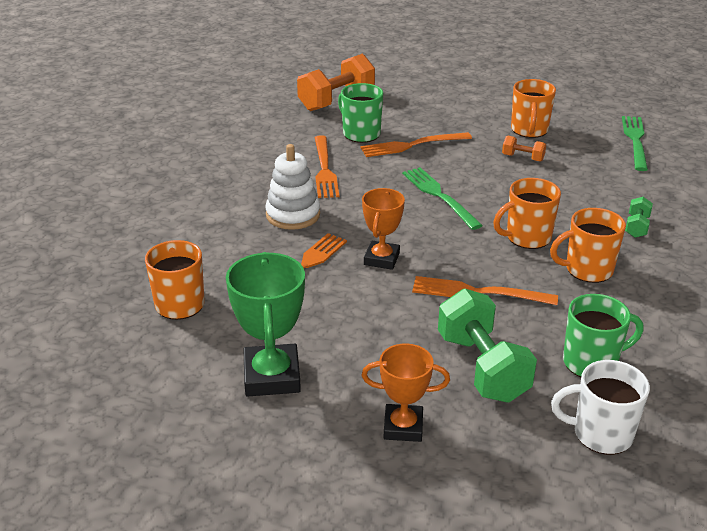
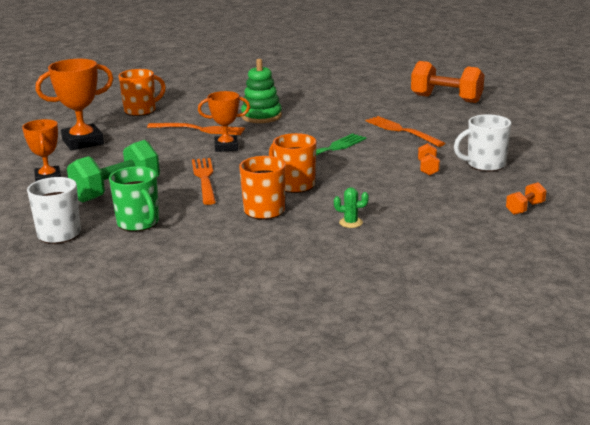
camera: 70 degrees right, 10 degrees down
(272, 376) = (83, 142): green trophy -> orange trophy
(293, 215) = (261, 116): white stacking toy -> green stacking toy
(325, 169) = (332, 113): orange fork -> none
(360, 133) = (400, 114): green mug -> none
(529, 130) = (485, 165): orange mug -> white mug
(635, 140) = (525, 208): green fork -> orange dumbbell
(636, 227) = (351, 223): green dumbbell -> green cactus

